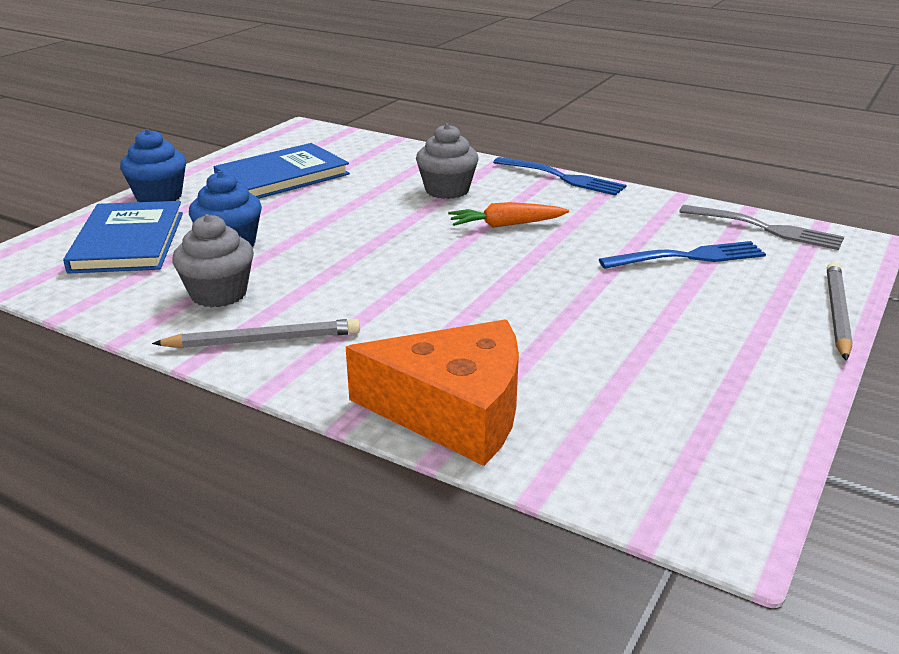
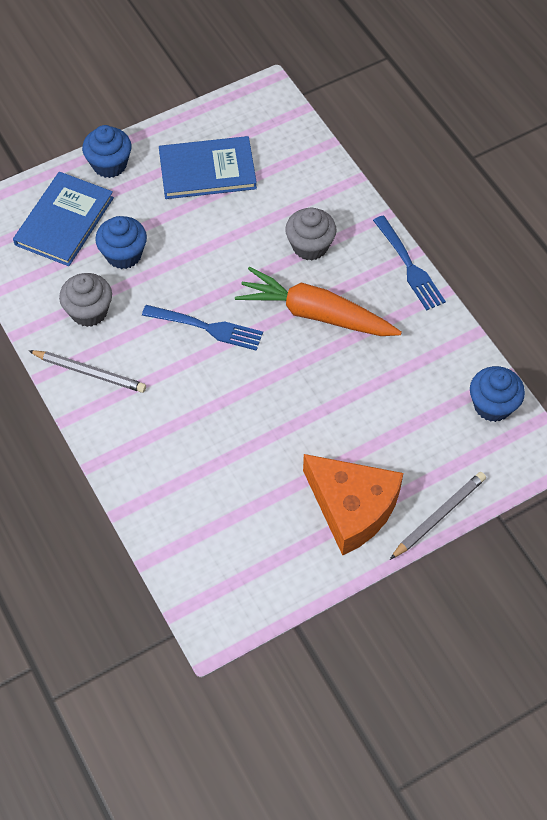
camera: 30 degrees right, 30 degrees up
(453, 410) = (150, 484): orange cheese -> orange cheese (352, 507)
(506, 225) = (316, 314): orange carrot -> orange carrot, size x1.80
(687, 257) = (404, 412): blue fork -> blue fork (206, 327)
(764, 228) = (492, 405): grey fork -> blue cupcake

